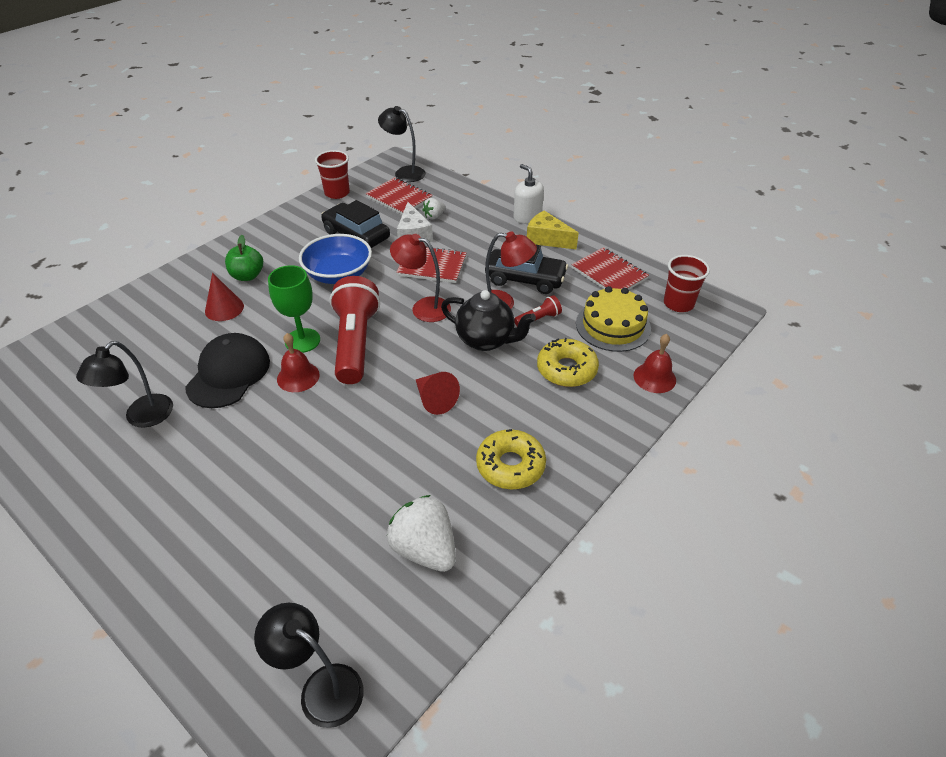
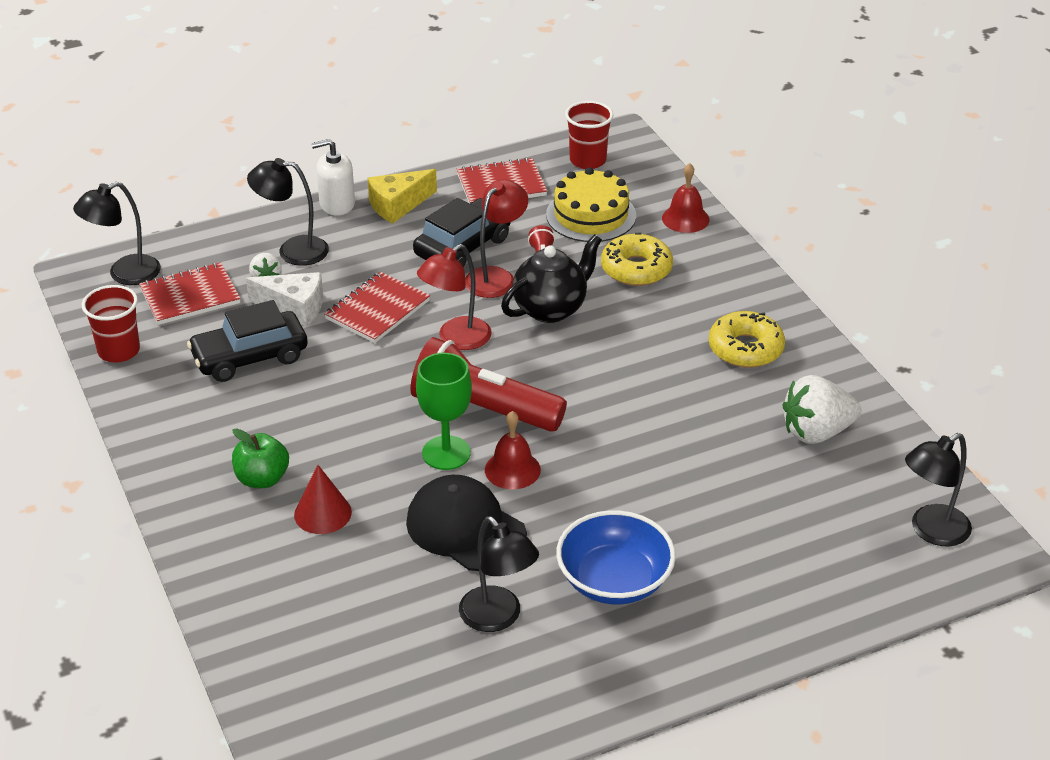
camera: 65 degrees left, 5 degrees down
(338, 274) = (329, 393): blue bowl -> blue bowl (614, 580)
(435, 400) = (621, 373): red cone -> none
(467, 216) = (292, 250): none -> black lamp

